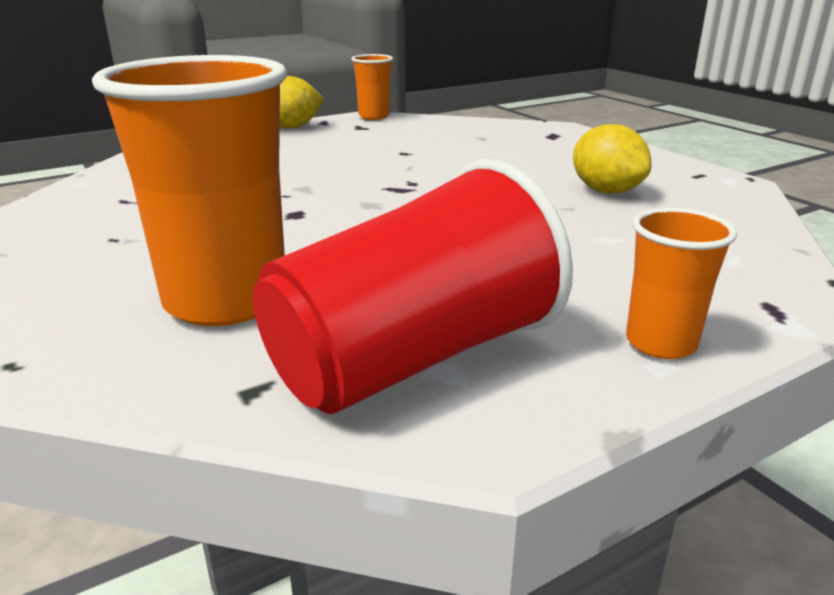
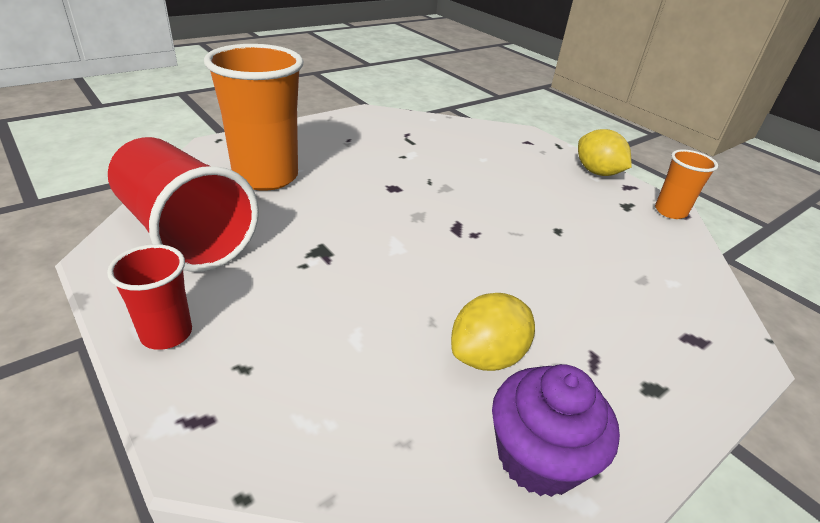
camera: 80 degrees right, 10 degrees up
(660, 343) = (166, 334): orange cup -> red cup
(702, 185) = (538, 457): none -> purple cupcake

